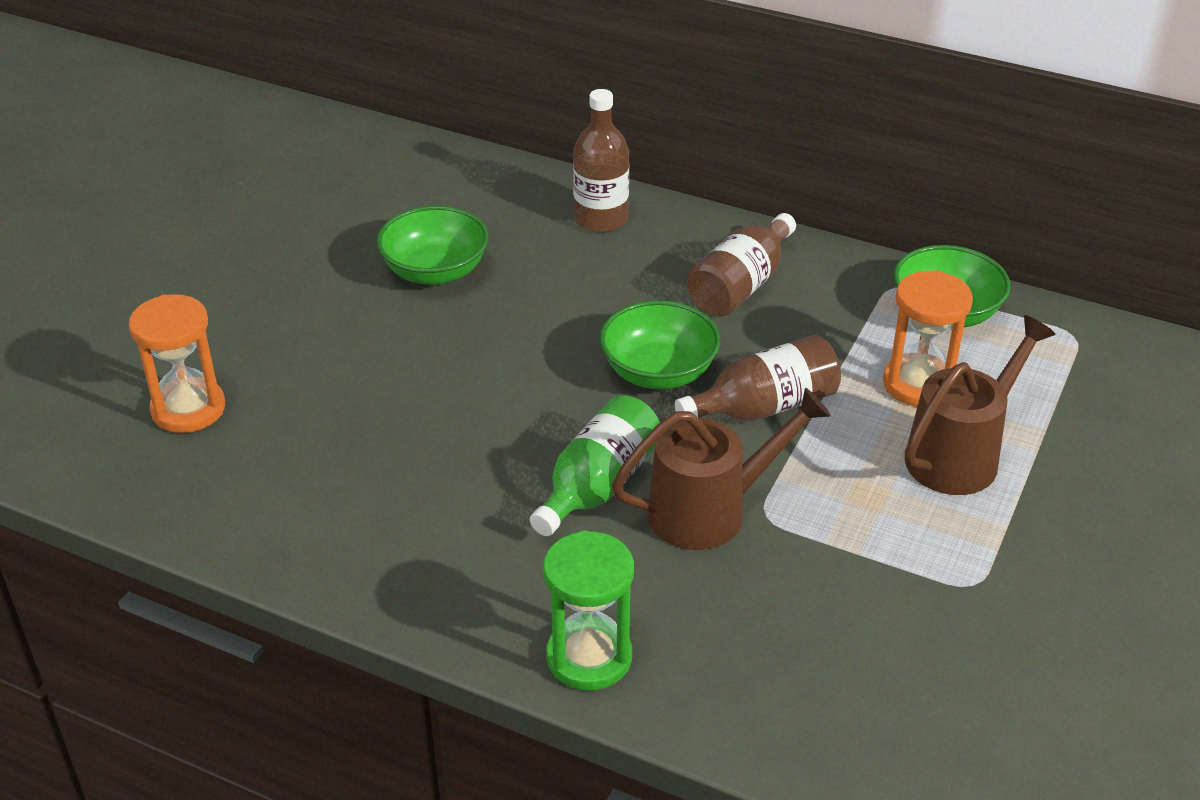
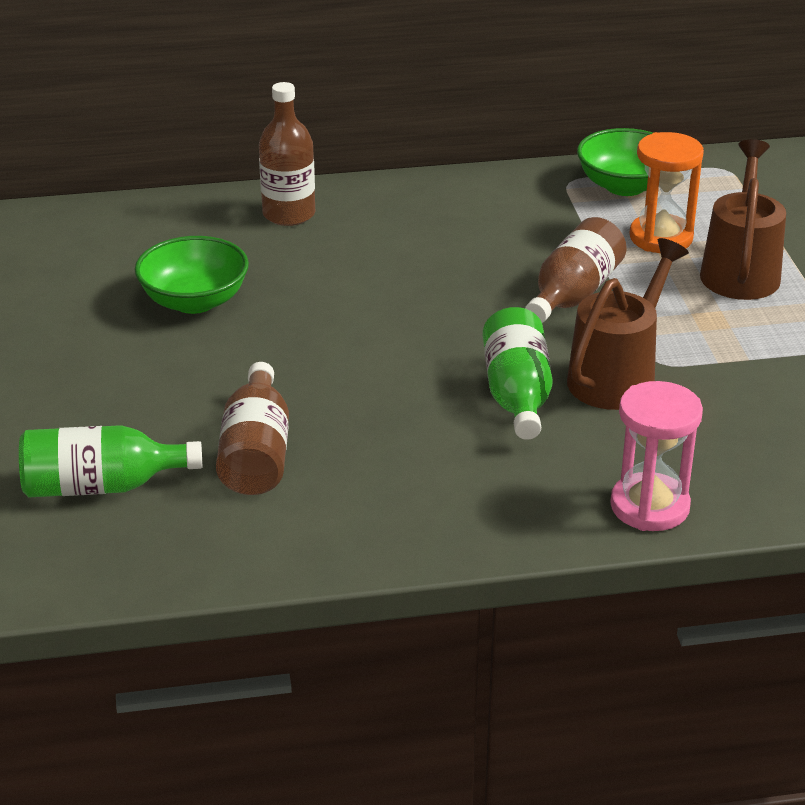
camera: 35 degrees left, 5 degrees down
(188, 409) = (101, 486): orange hourglass -> green bottle
(589, 657) = (649, 506): green hourglass -> pink hourglass
(658, 372) = (468, 302): green bowl -> none
(741, 285) = (457, 221): brown bottle -> brown bottle (256, 454)

